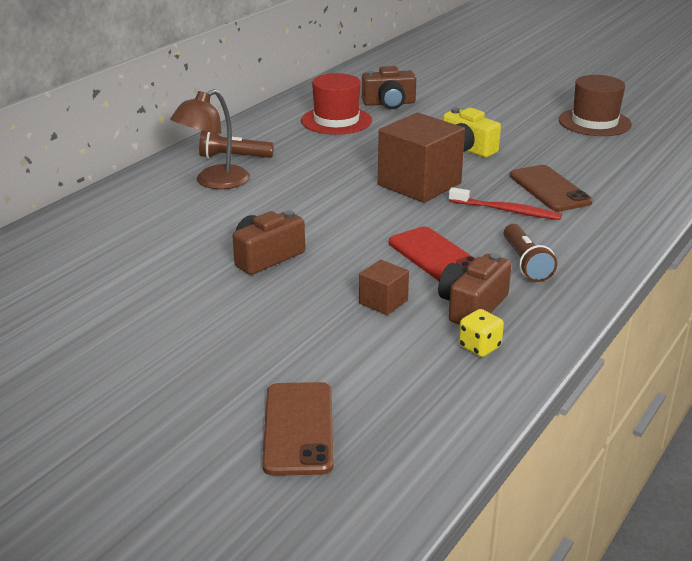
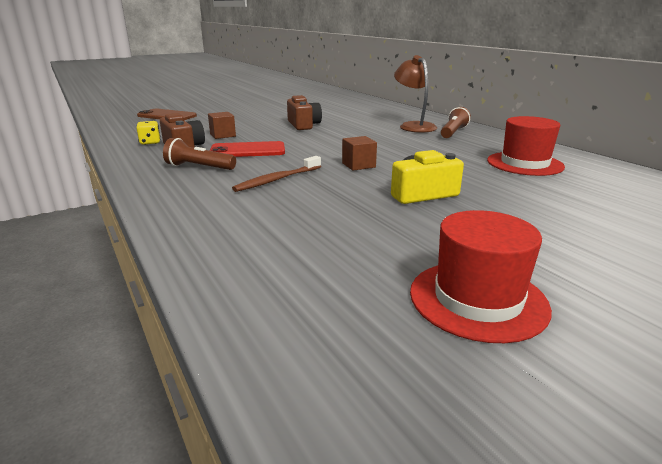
camera: 115 degrees right, 5 degrees down
(389, 103) = (579, 189): brown camera -> none
(419, 184) = (358, 165): brown cube -> brown cube, size x0.48
(506, 211) = (277, 180): red toothbrush -> brown toothbrush
(549, 189) = (294, 204): brown phone -> none
(594, 122) = (478, 299): brown hat -> red hat

